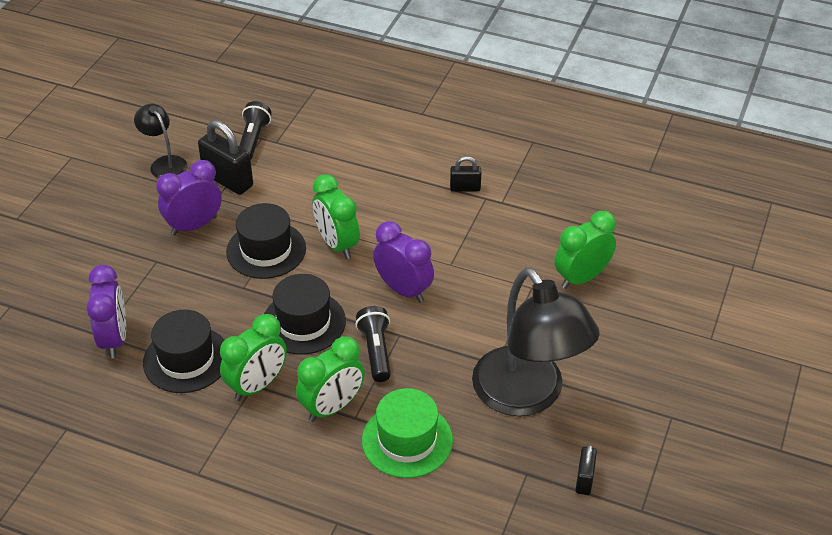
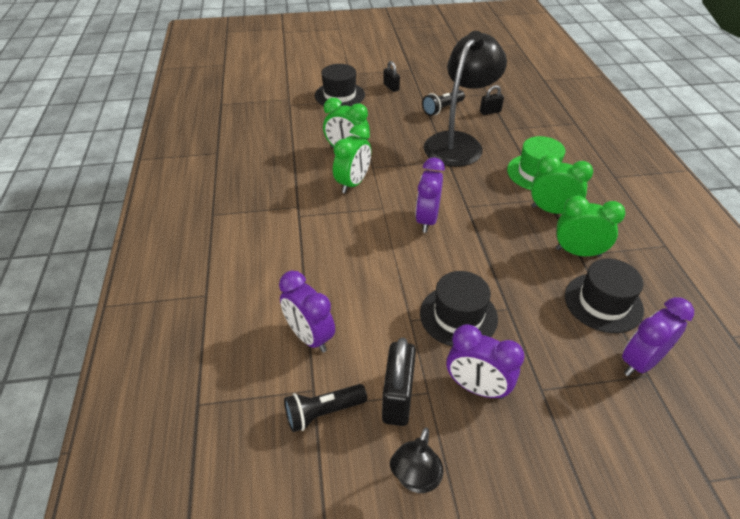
camera: 120 degrees left, 0 degrees up
(303, 322) = (504, 256): black hat -> black hat (339, 95)
(325, 155) = (309, 337): none -> purple clock
(337, 244) = (414, 274): green clock -> green clock (353, 183)
(376, 351) = (490, 210): black flashlight -> black flashlight (442, 109)
(465, 188) = (294, 230): black padlock -> black padlock (391, 87)

